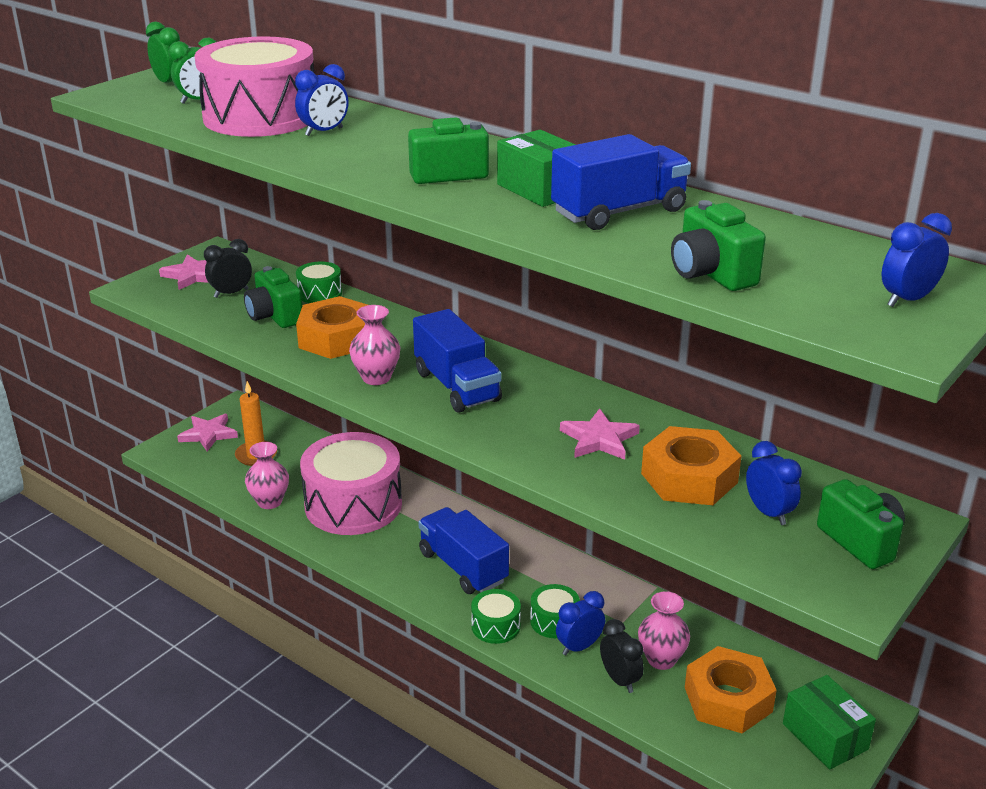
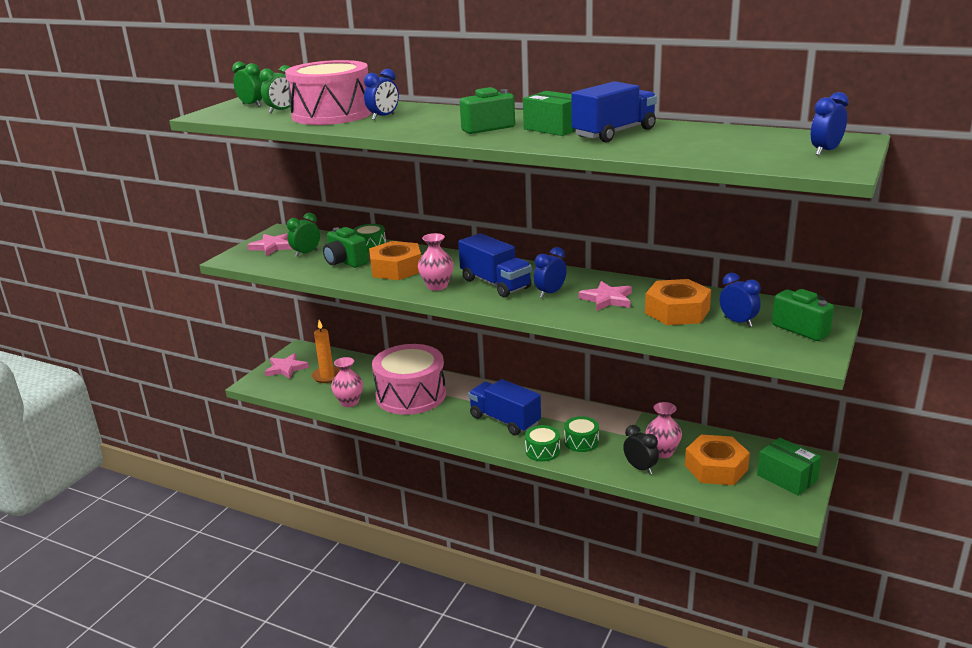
camera: 10 degrees left, 5 degrees down
(231, 293) = (306, 253): black clock -> green clock
(579, 647) = (604, 454): blue clock -> blue clock (550, 293)
(711, 274) = (696, 153): green camera -> none

